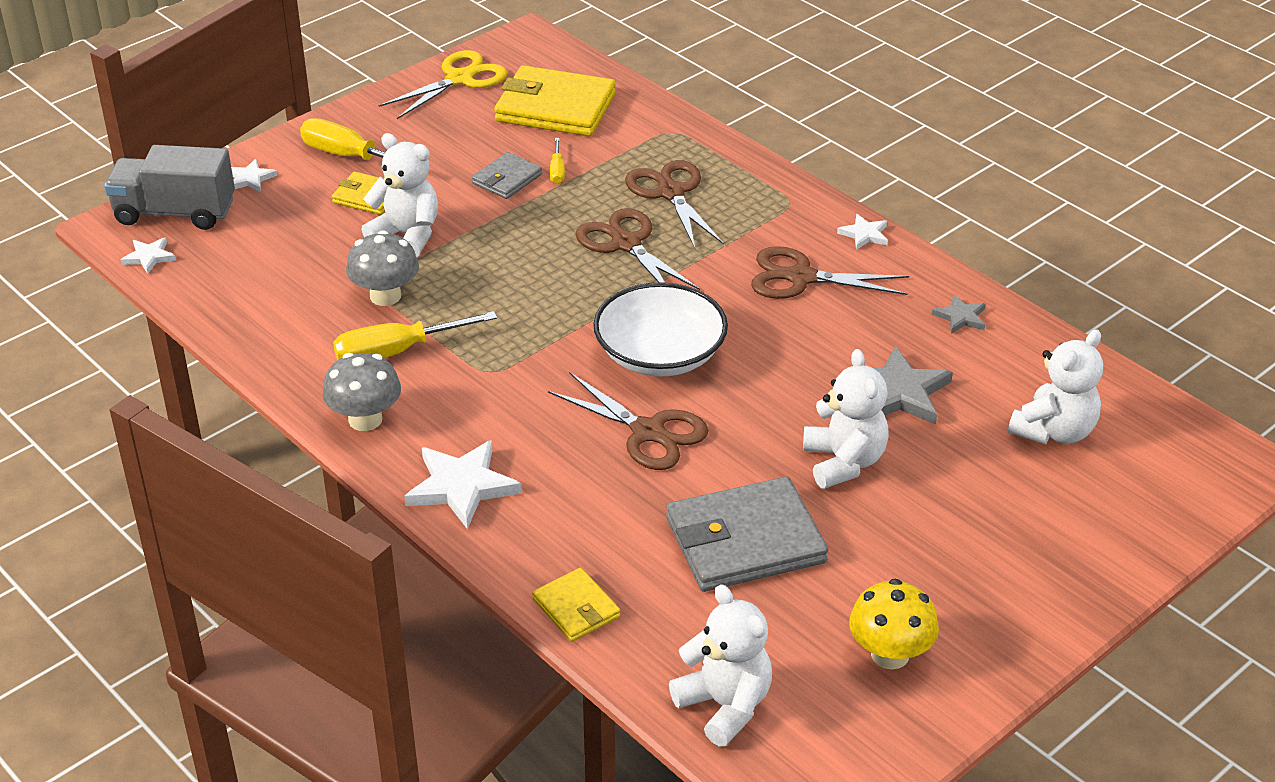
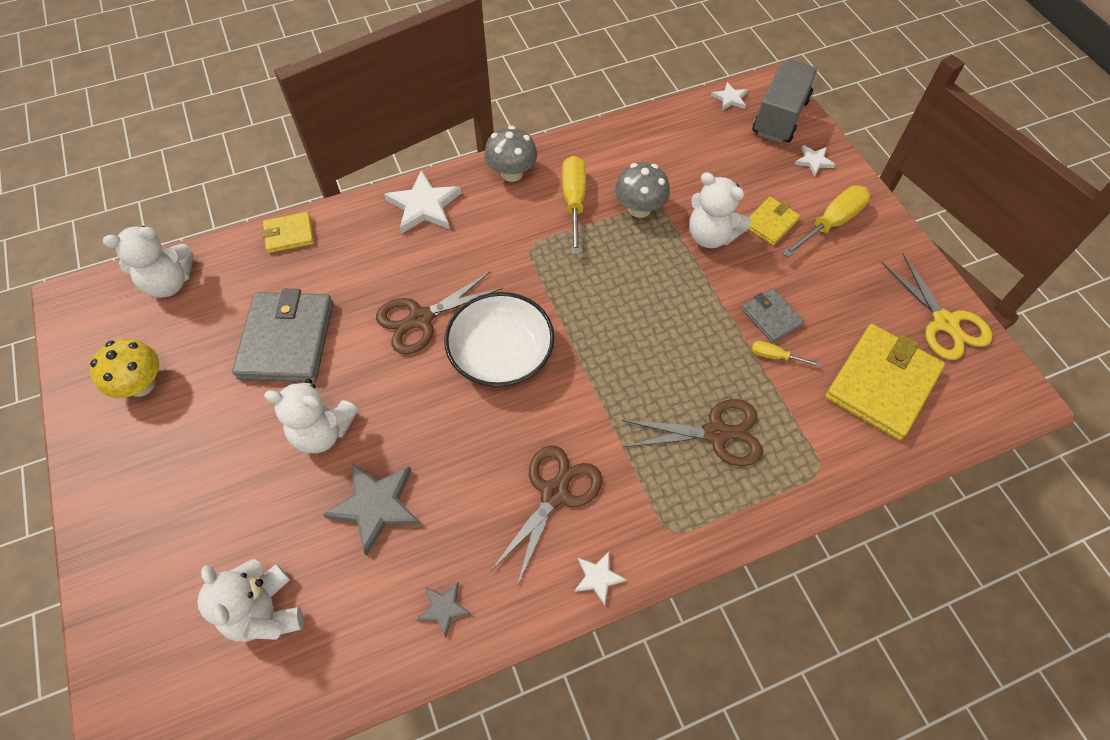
camera: 110 degrees right, 20 degrees up
(407, 235) = (711, 236): white teddy bear -> white teddy bear turned 75 degrees clockwise
(626, 244) = (651, 375): brown scissors -> none

